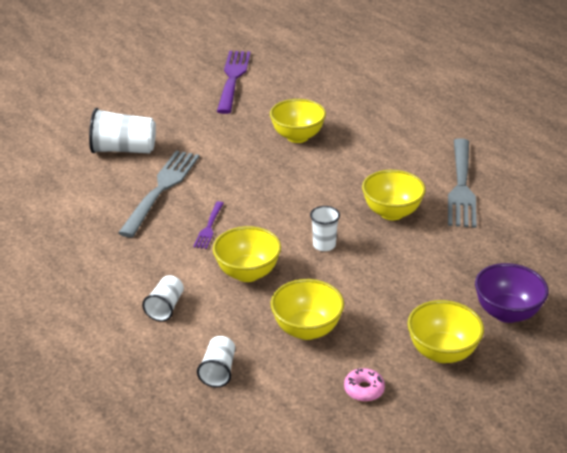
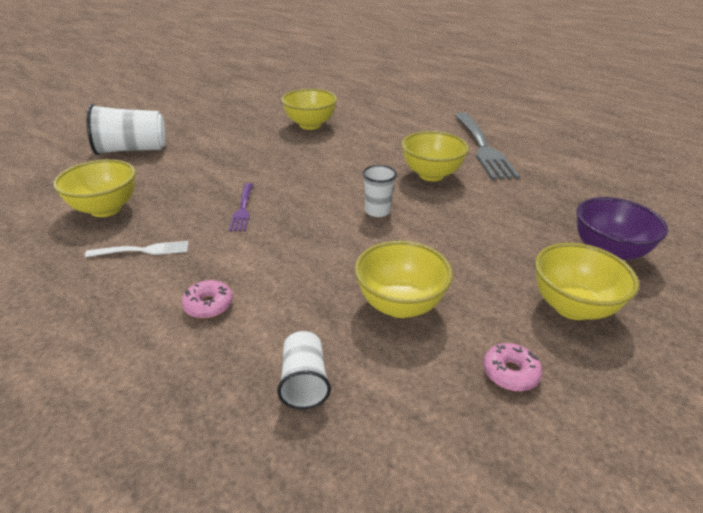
camera: 15 degrees left, 0 degrees up
(124, 255) = (143, 250): none -> white fork
(162, 189) = (180, 179): grey fork -> none
(165, 307) = (208, 305): white cup -> pink donut
(233, 78) = (233, 90): purple fork -> none
(247, 273) = (302, 250): yellow bowl -> yellow bowl (106, 209)

